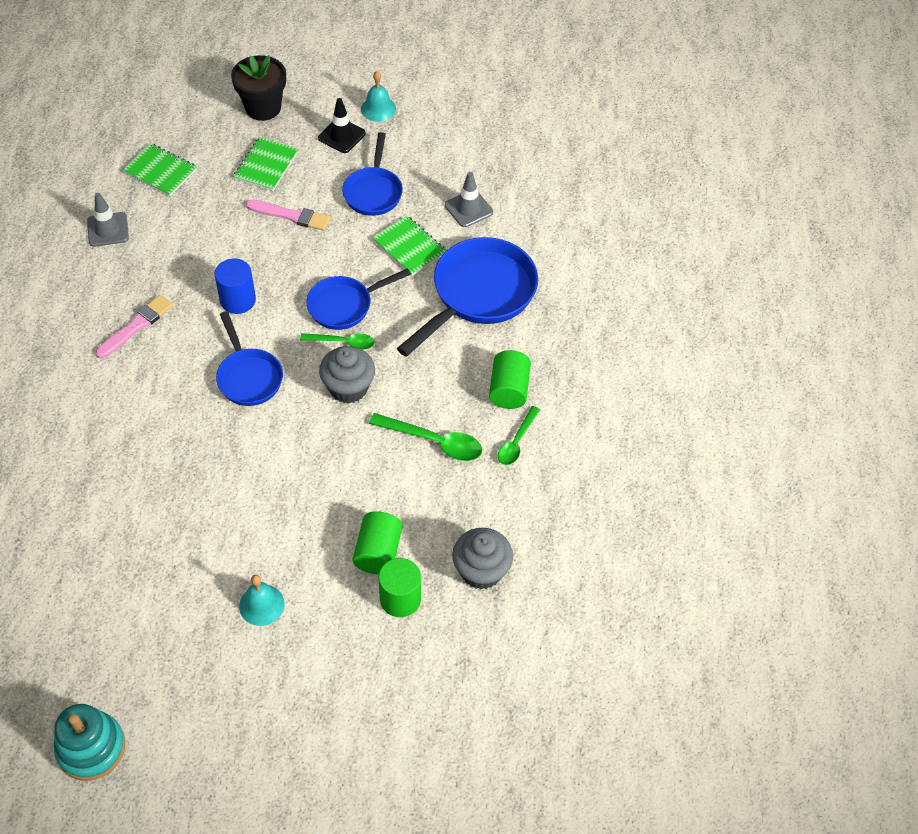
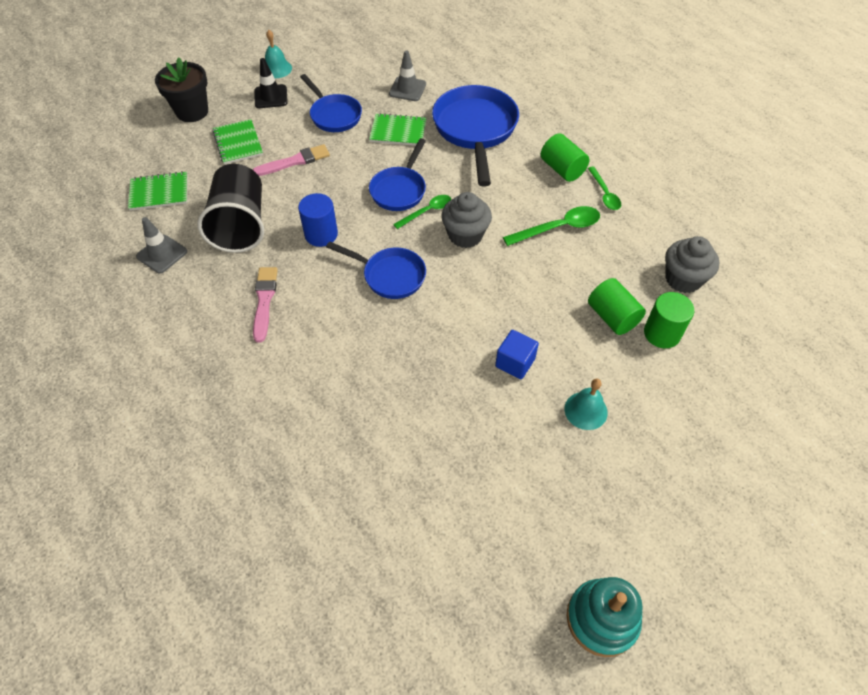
camera: 40 degrees left, 0 degrees up
(188, 246) = (240, 225): none -> black cup
(256, 524) = (515, 362): none -> blue cube

